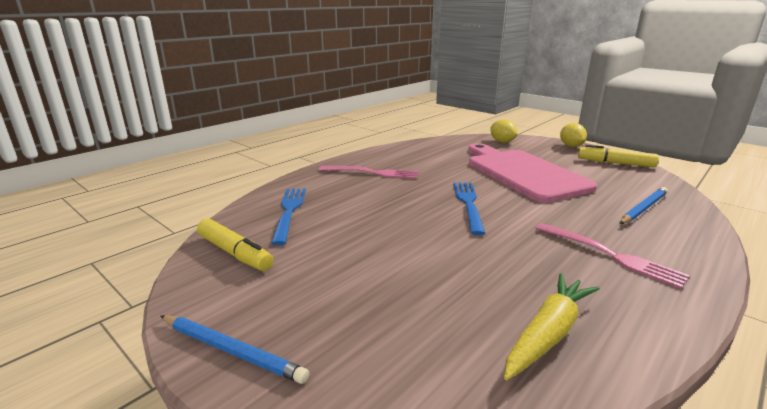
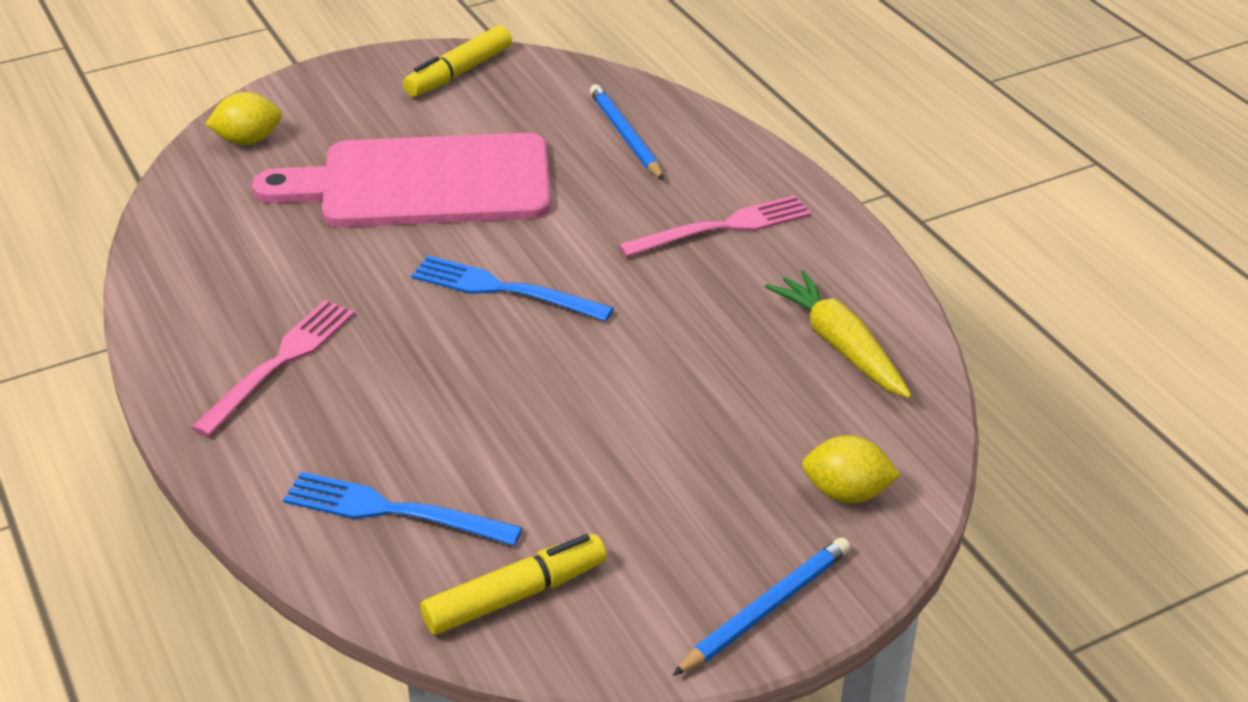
camera: 70 degrees left, 15 degrees up
(571, 146) = (344, 75): yellow lemon -> yellow lemon (846, 493)

